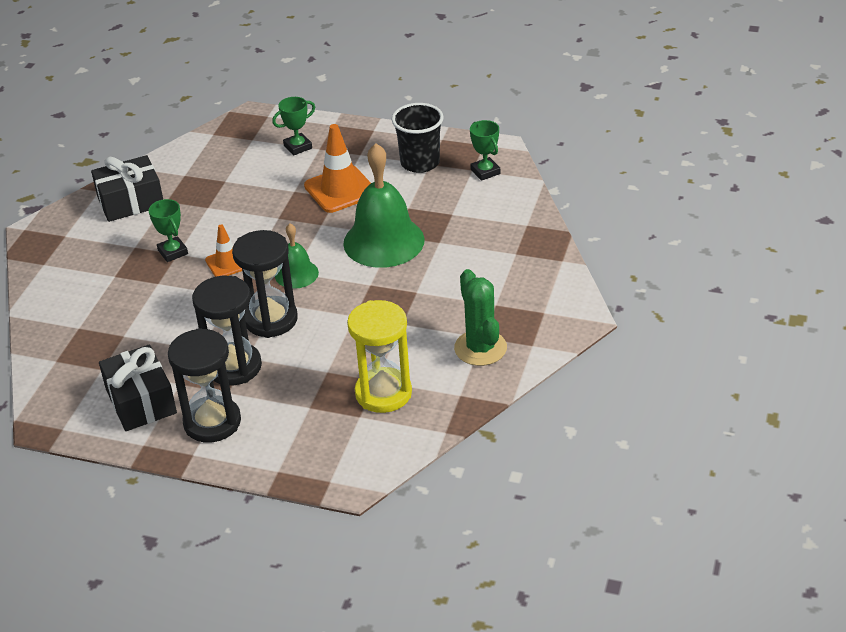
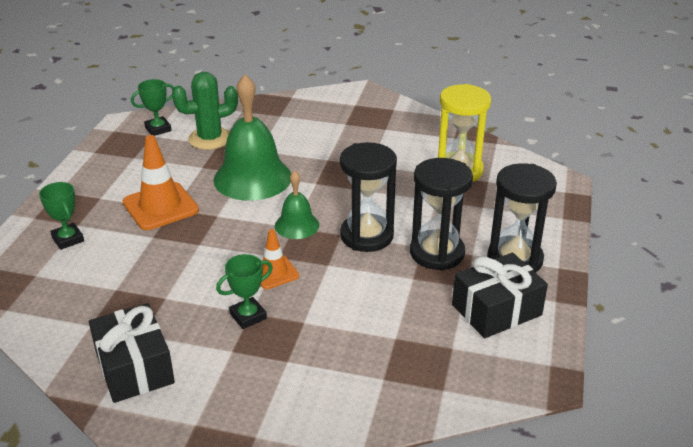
camera: 95 degrees left, 5 degrees down
(420, 163) = (130, 162): black cup -> none
(480, 348) = (399, 129): green cactus -> green cactus (210, 139)

